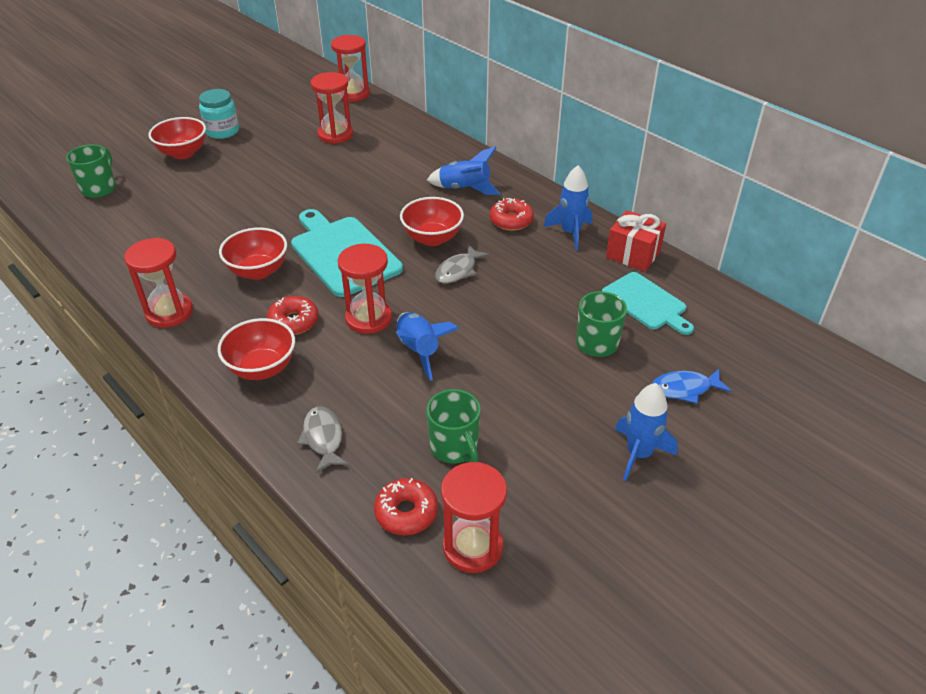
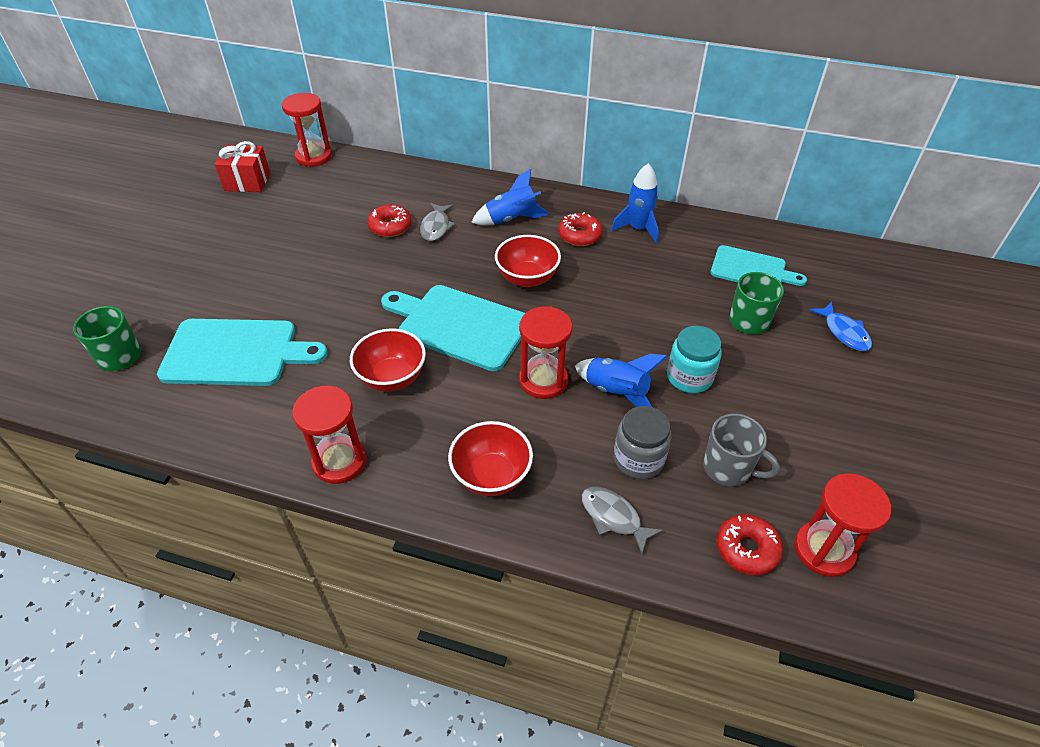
camera: 30 degrees left, 5 degrees up
(171, 213) = (236, 353): none -> turquoise cutting board
(183, 153) = (184, 280): red bowl -> none
(222, 131) = (207, 240): turquoise jar -> turquoise jar (689, 377)
(293, 322) = (477, 415): red donut -> red donut (390, 226)
(335, 134) = (335, 205): red hourglass -> none
(386, 407) = (638, 459): none -> grey jar
(454, 447) = (728, 468): green mug -> grey mug
(458, 270) = (578, 301): grey fish -> grey fish (436, 227)
(633, 254) = (703, 230): red gift -> red gift (247, 181)
(638, 454) = (863, 403): blue rocket -> none
(684, 389) = (844, 332): blue fish -> blue fish turned 75 degrees counterclockwise

